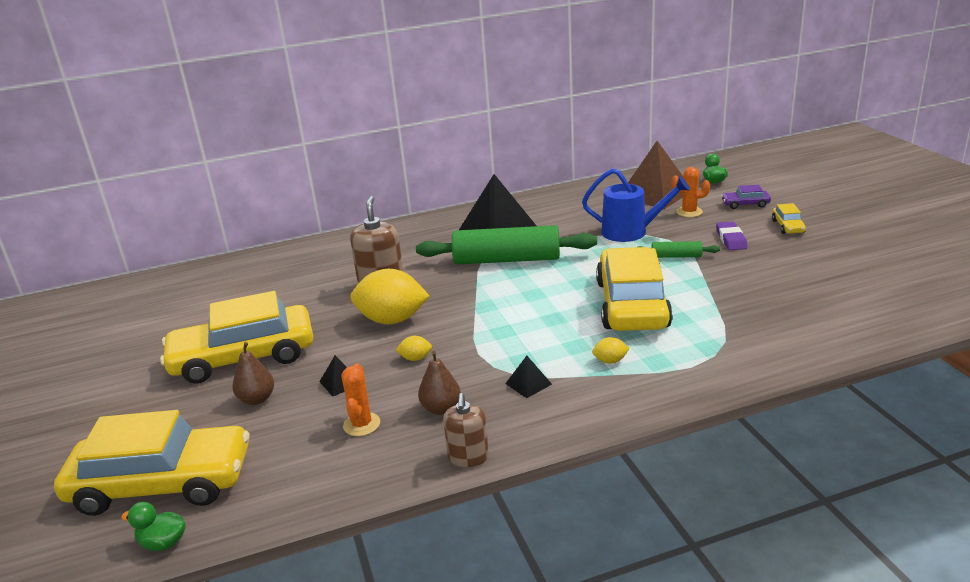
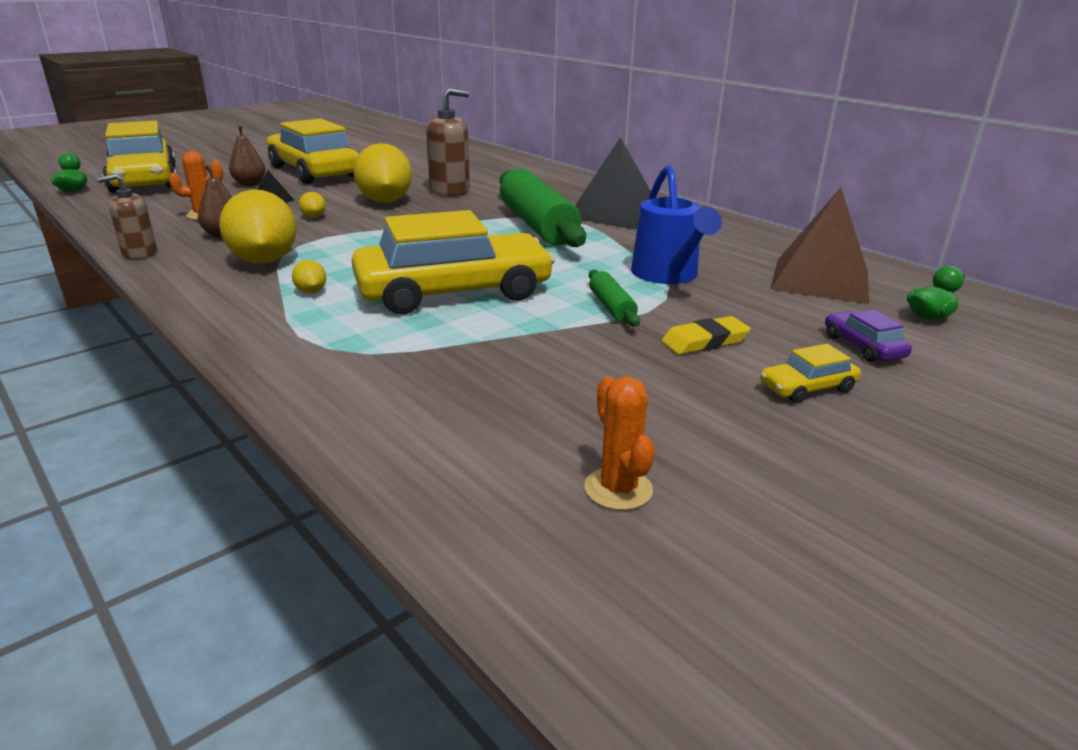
camera: 65 degrees right, 0 degrees up
(528, 384) = (264, 261): black pyramid -> yellow lemon
(689, 212) = (777, 306): orange cactus -> orange cactus (618, 489)
(731, 239) = (705, 341): purple eraser -> yellow eraser

